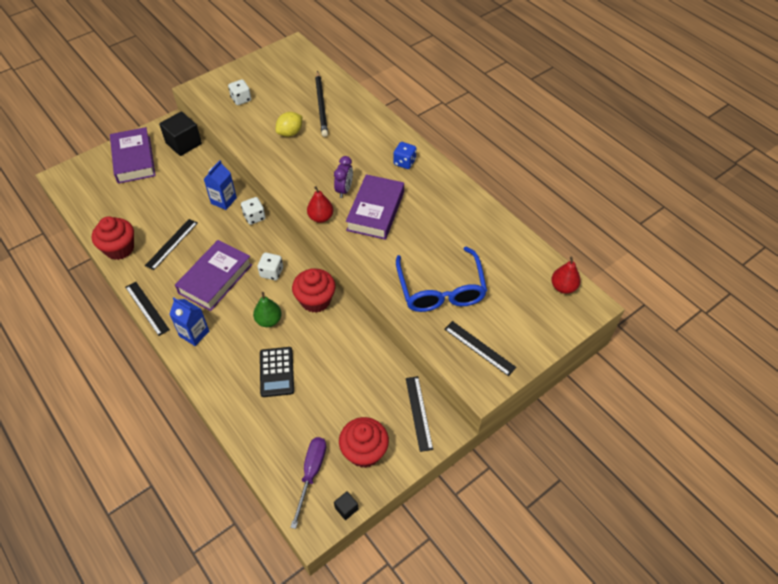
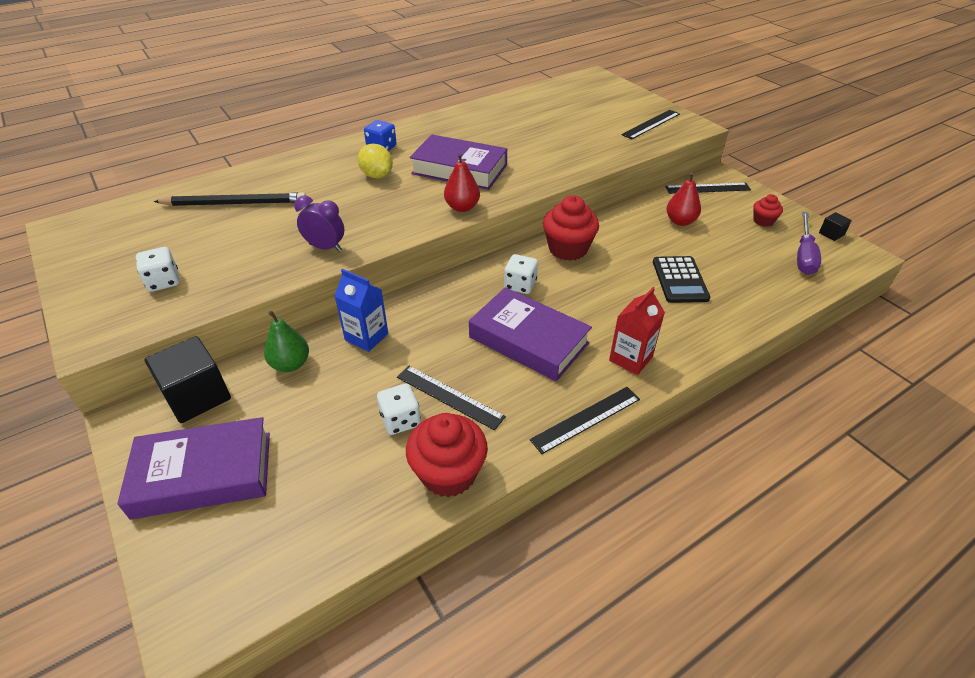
camera: 85 degrees left, 10 degrees down
(194, 333) = (630, 358): blue carton -> red carton
(254, 217) = (411, 303): white dice -> white dice (400, 420)
(269, 320) = (601, 287): green pear -> green pear (291, 364)
(276, 372) = (680, 280): black calculator -> black calculator turned 90 degrees clockwise
(290, 133) = (280, 231): yellow lemon -> yellow lemon (377, 175)
(311, 474) = (804, 255): purple screwdriver -> purple screwdriver turned 90 degrees counterclockwise
(344, 190) = (416, 189): purple clock -> purple clock (325, 247)
(364, 451) = (763, 221): red cupcake -> red cupcake, size x0.53
(441, 289) = (580, 138): blue glasses -> none
(563, 287) = (575, 84): red pear -> red pear (680, 221)

